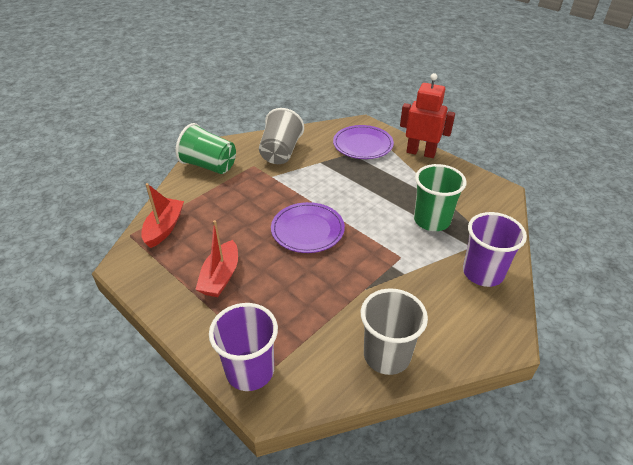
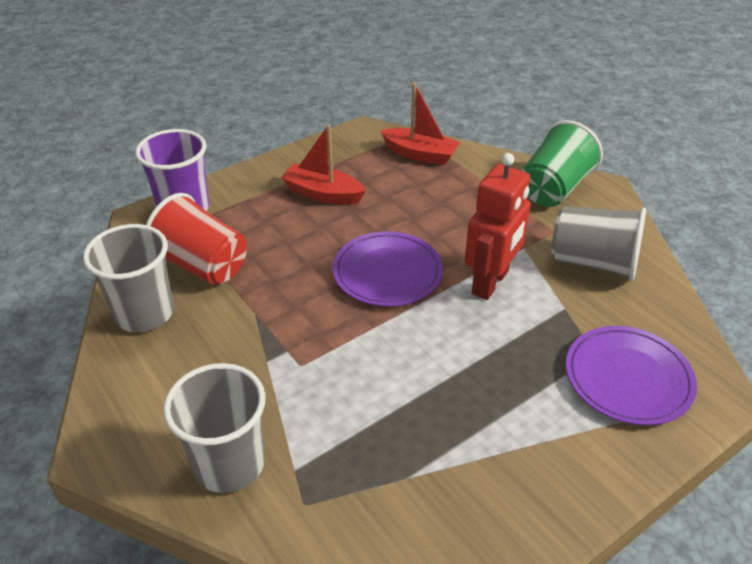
camera: 100 degrees right, 0 degrees up
(323, 334) = (202, 265): none -> red cup
(421, 153) = (603, 474): red robot -> red robot (490, 283)
(431, 220) = (375, 429): green cup -> none
(483, 273) = (229, 464): purple cup -> grey cup

